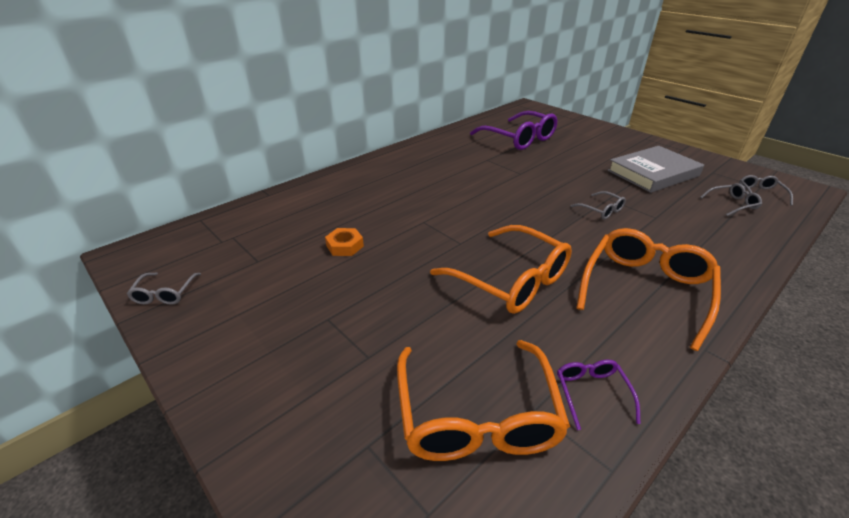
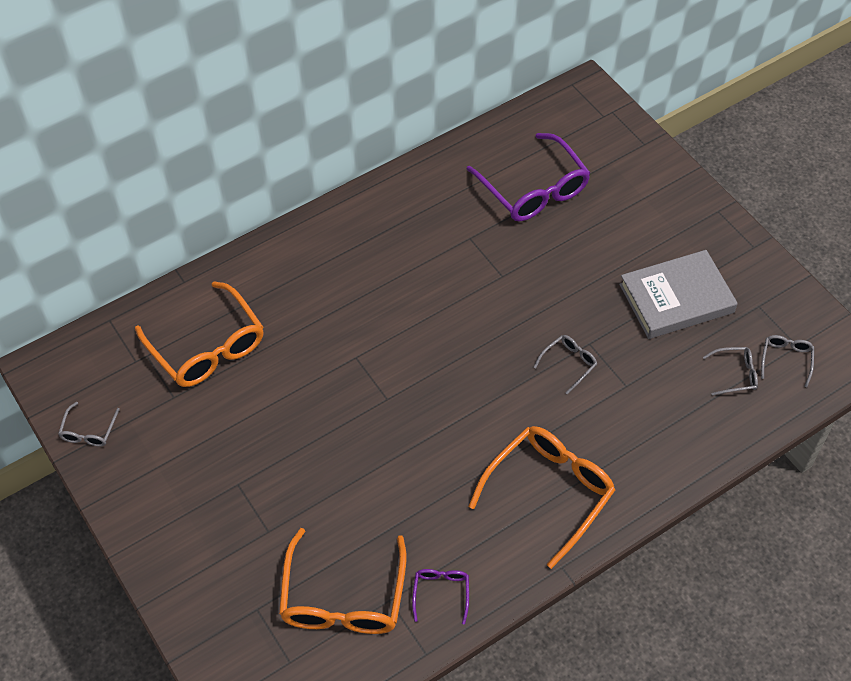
camera: 10 degrees right, 20 degrees up
(345, 246) = (264, 386): orange nut -> none
(510, 279) = (421, 460): orange glasses -> orange glasses (207, 346)
(601, 210) = (568, 364): grey glasses -> grey glasses turned 105 degrees counterclockwise

